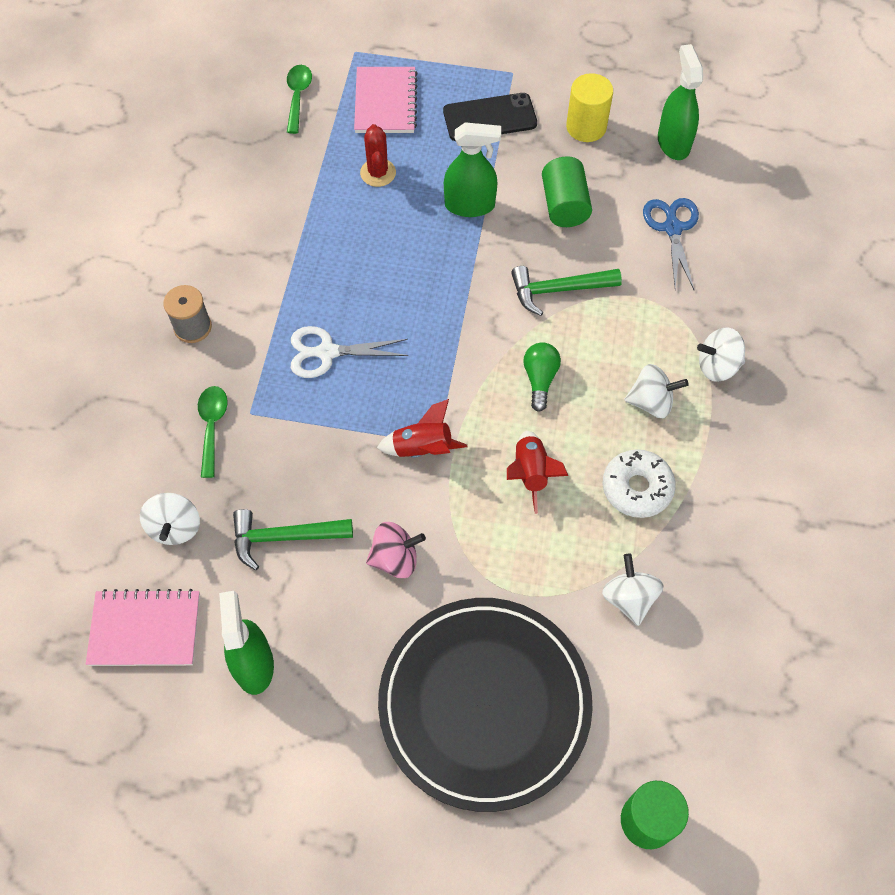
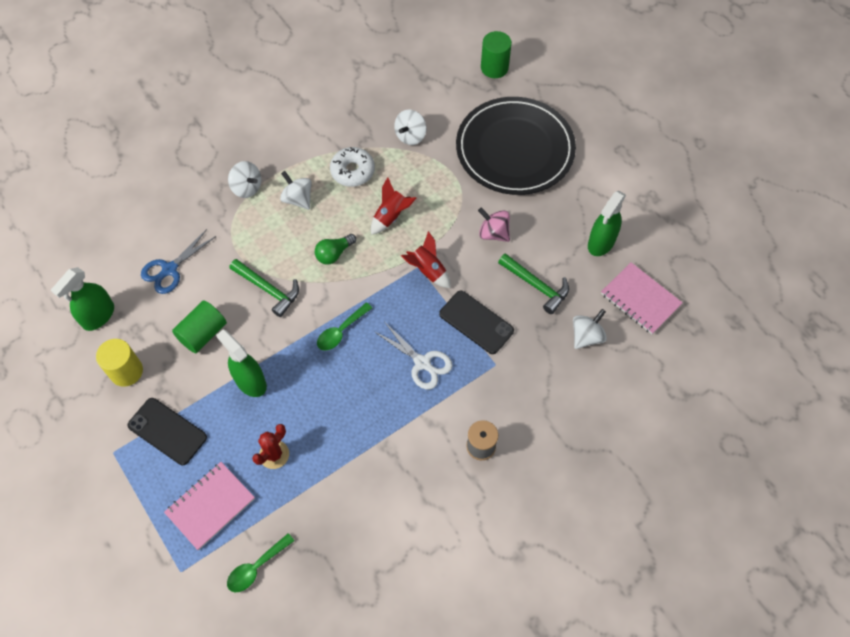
camera: 135 degrees left, 0 degrees up
(212, 426) = (522, 374): green spoon -> green spoon (341, 331)
(312, 438) = (476, 322): none -> black phone

